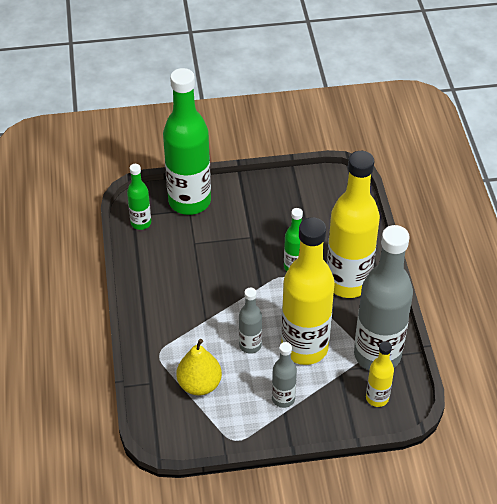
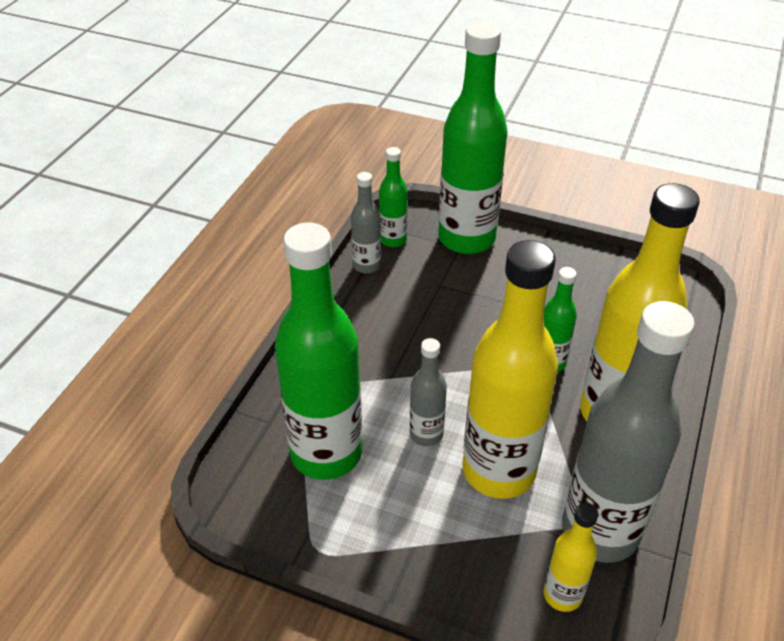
camera: 30 degrees right, 5 degrees down
(199, 384) = (326, 453): yellow pear -> green bottle
(283, 399) = (423, 527): grey bottle -> grey bottle (366, 265)

